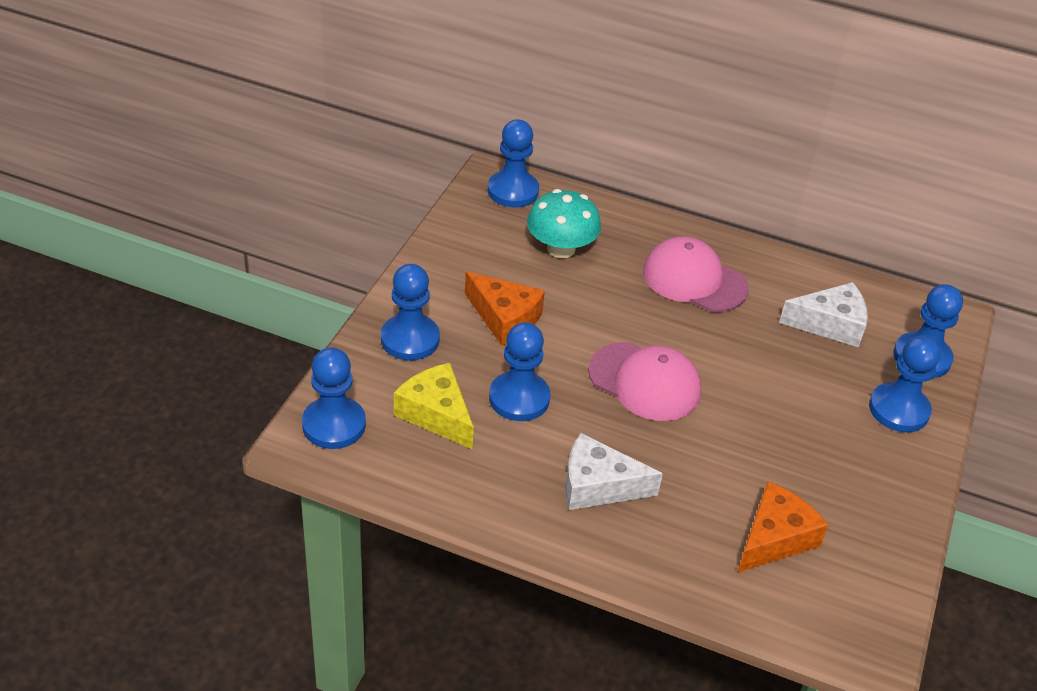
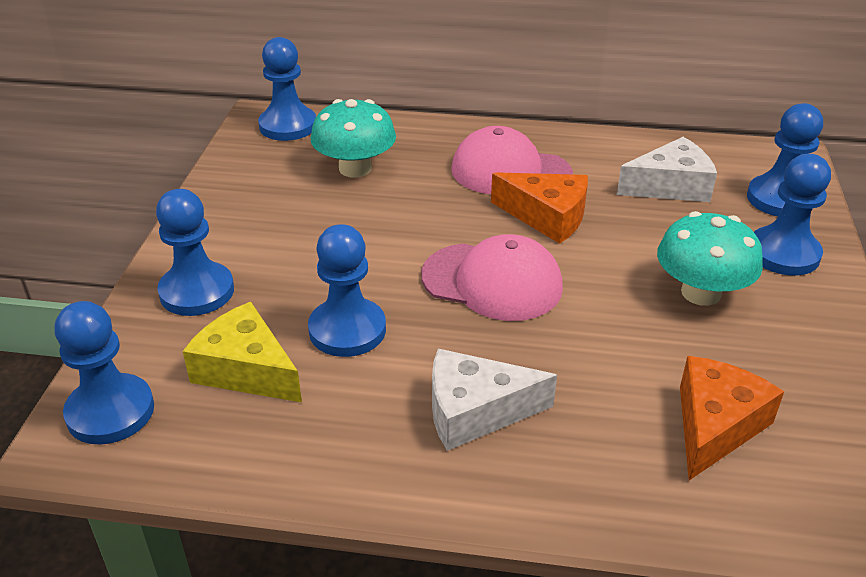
camera: 10 degrees left, 5 degrees down
(504, 318) = (308, 247): orange cheese -> orange cheese (547, 217)
(812, 429) = (701, 293): none -> turquoise mushroom

